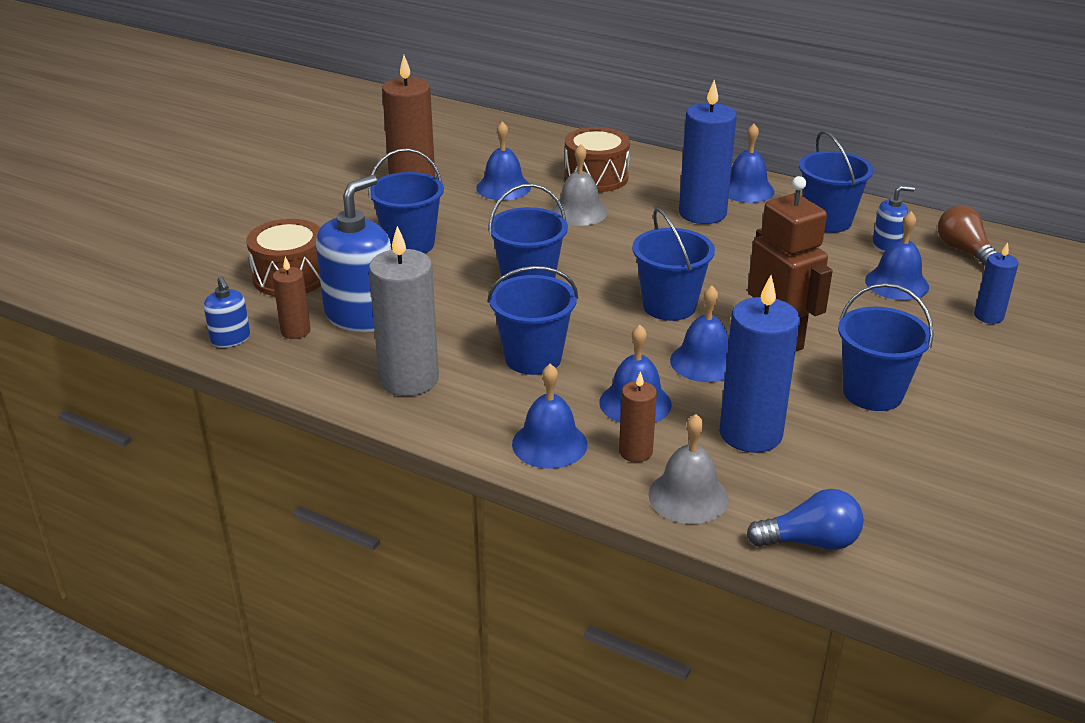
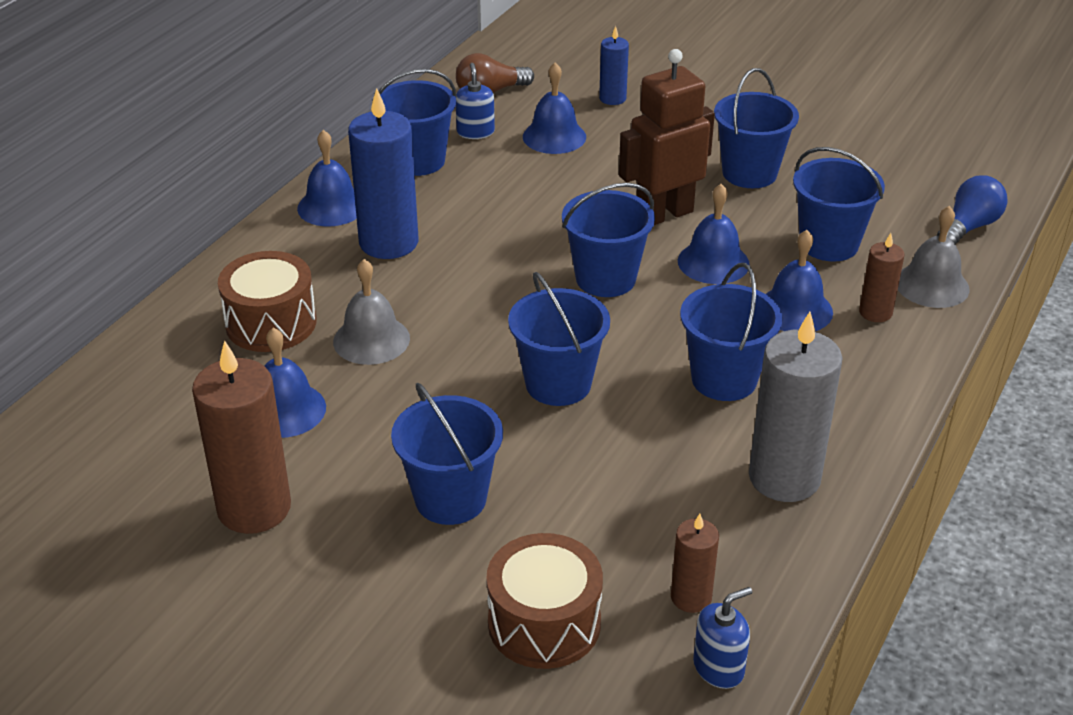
camera: 90 degrees left, 5 degrees up
(361, 315) = (646, 533): blue soap dispenser -> none
(549, 444) = (878, 367): blue bell -> none
(750, 434) = (829, 244): blue candle -> blue bucket
(810, 541) = (968, 227): blue light bulb -> blue light bulb turned 45 degrees clockwise

